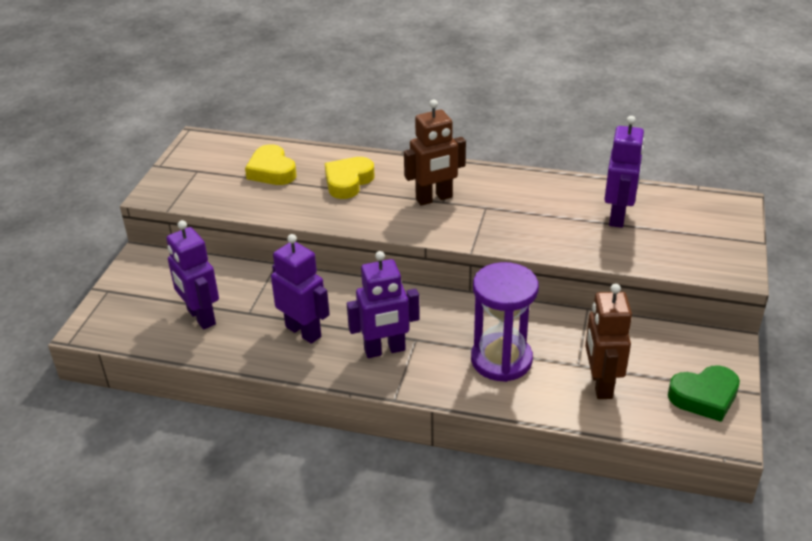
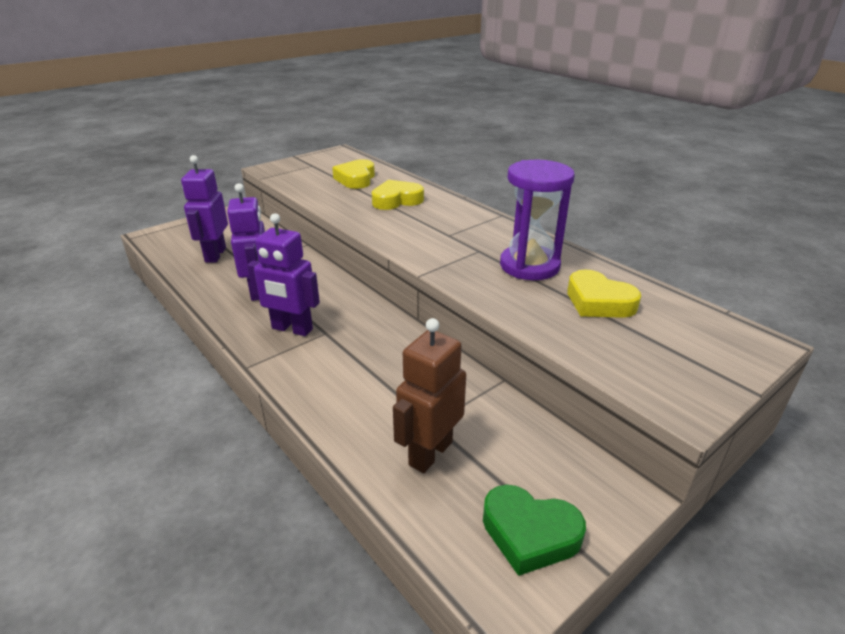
camera: 35 degrees right, 5 degrees down
(434, 198) = (444, 231): brown robot -> none
(501, 360) = (368, 382): purple hourglass -> purple hourglass (529, 266)
(618, 216) = (598, 302): purple robot -> yellow heart

